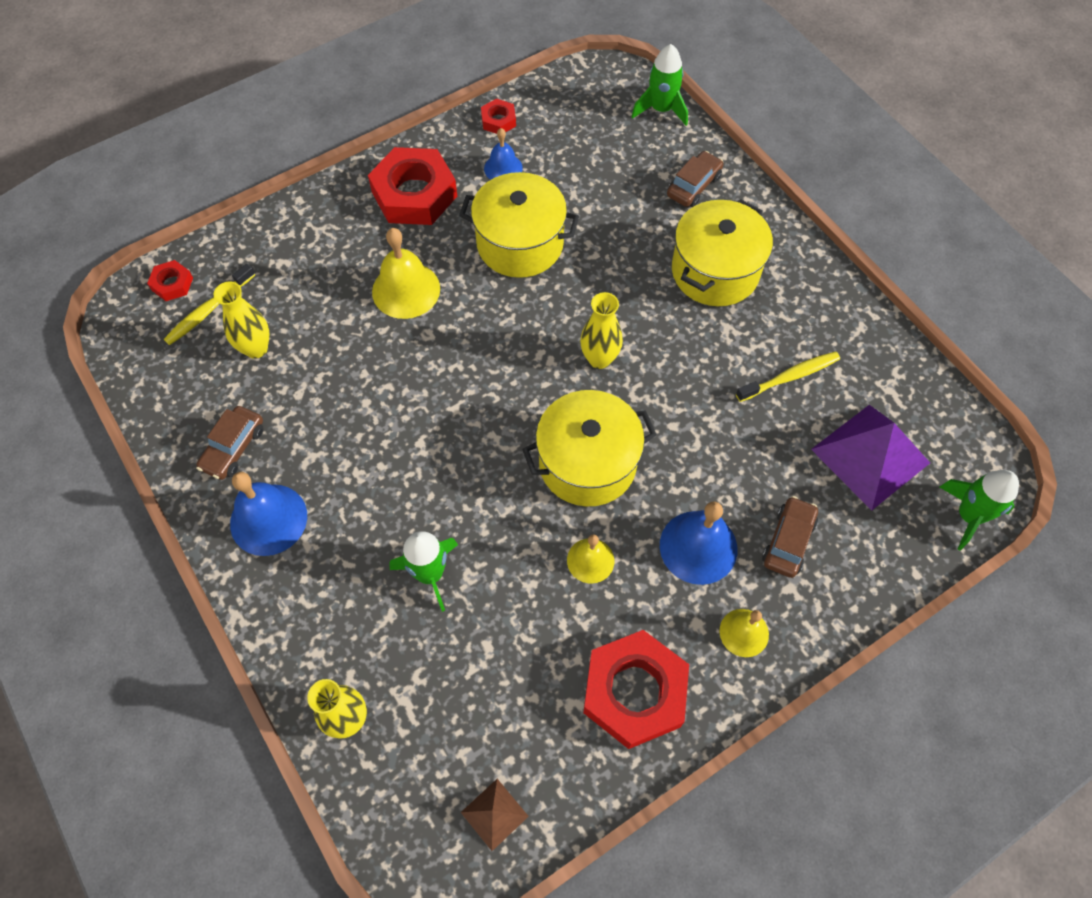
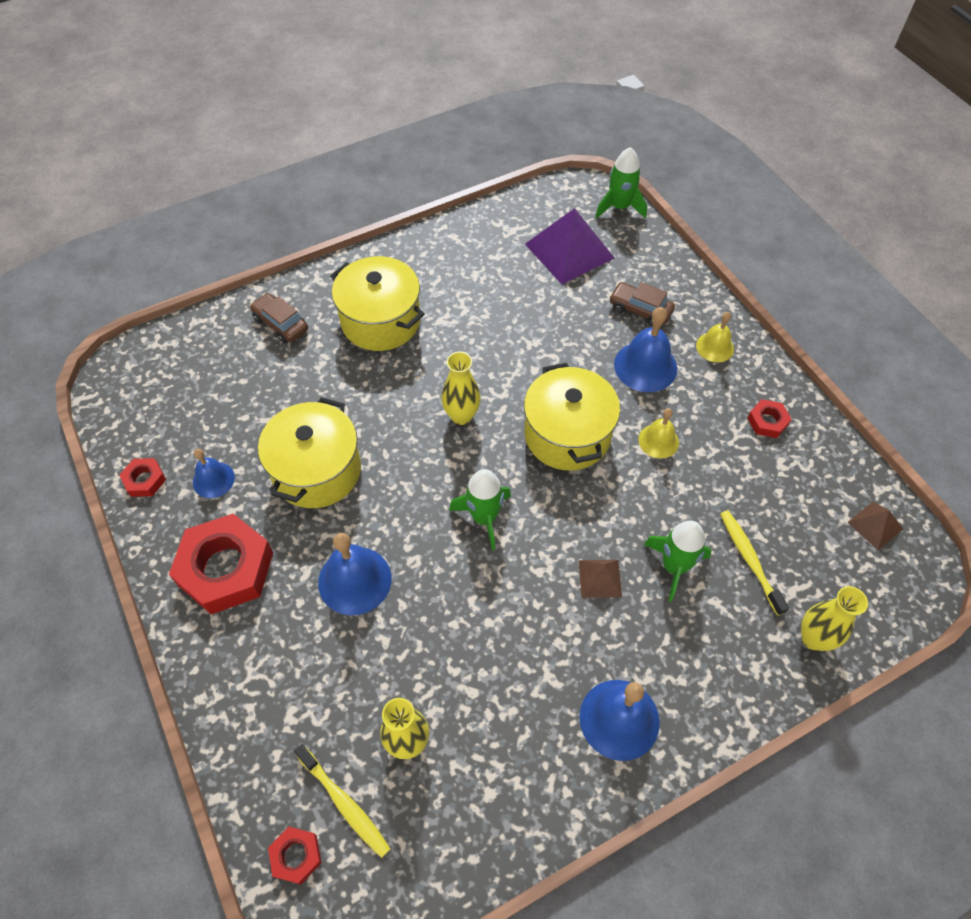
camera: 85 degrees left, 5 degrees down
(233, 448) = (534, 761): brown car -> none
(406, 290) = (355, 580): yellow bell -> blue bell
(414, 500) = (600, 578): none -> brown pyramid
(634, 692) = (767, 421): red nut -> red nut, size x0.46
(661, 109) = (178, 337): green rocket -> green rocket (484, 517)
(790, 377) = (494, 287): yellow toothbrush -> yellow toothbrush (749, 560)

